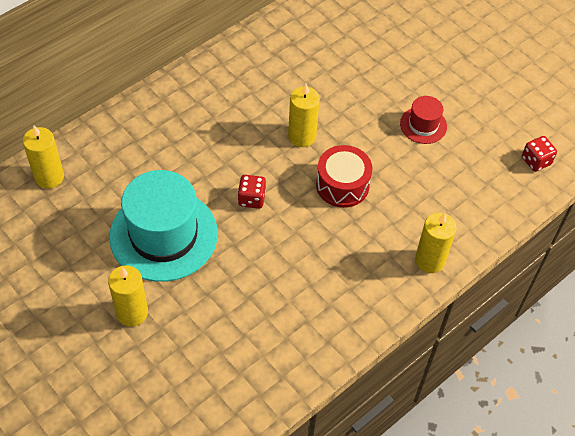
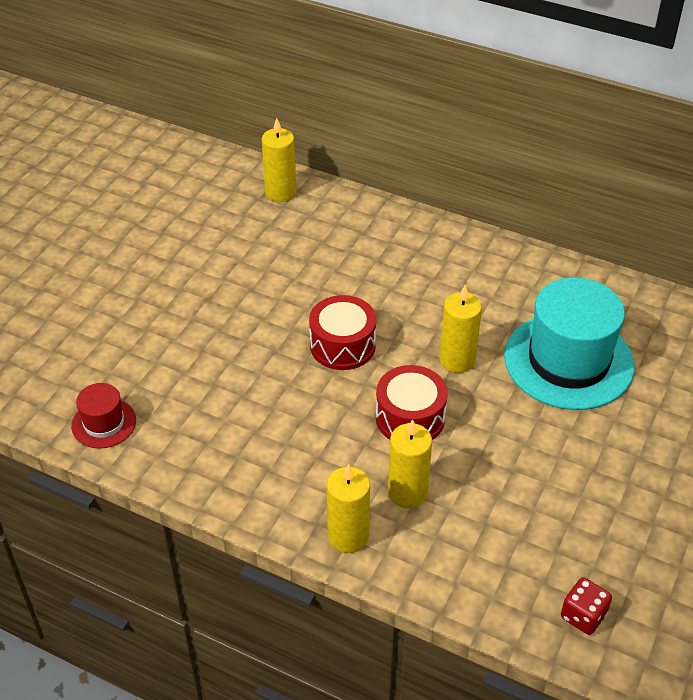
camera: 70 degrees right, 10 degrees down
(132, 313) = (153, 303): yellow candle -> yellow candle (407, 492)
(163, 235) = (257, 293): turquoise hat -> turquoise hat (568, 361)
(251, 199) = (342, 345): red dice -> red drum
(423, 125) = (556, 470): red hat -> red hat (104, 423)

